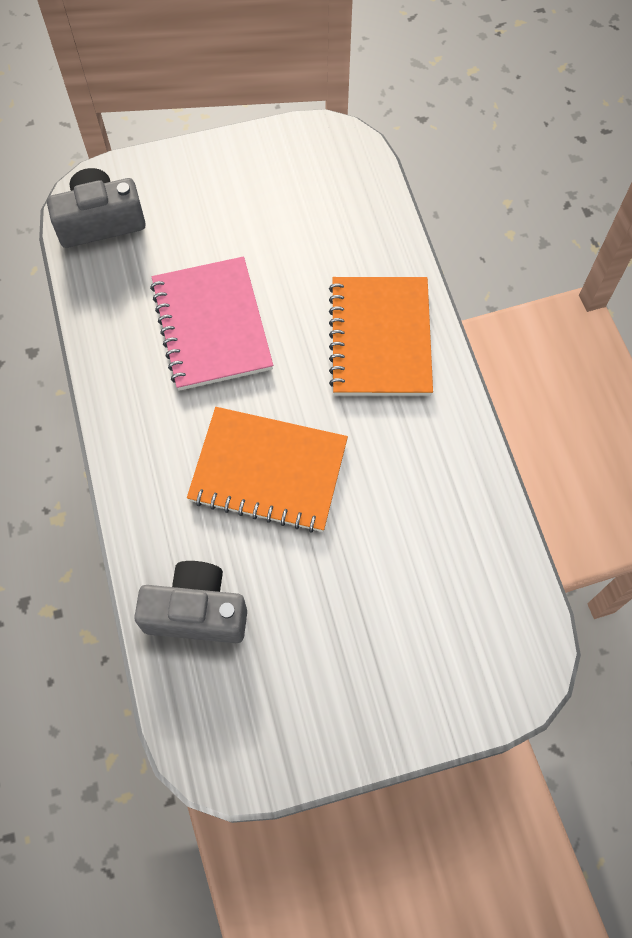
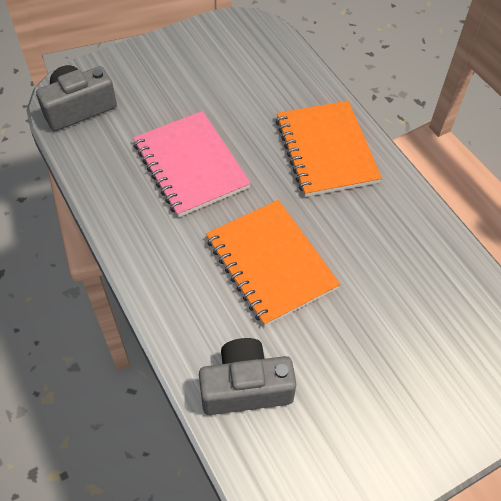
camera: 15 degrees left, 10 degrees down
(268, 471) = (270, 263): orange notebook -> orange notebook turned 60 degrees clockwise

